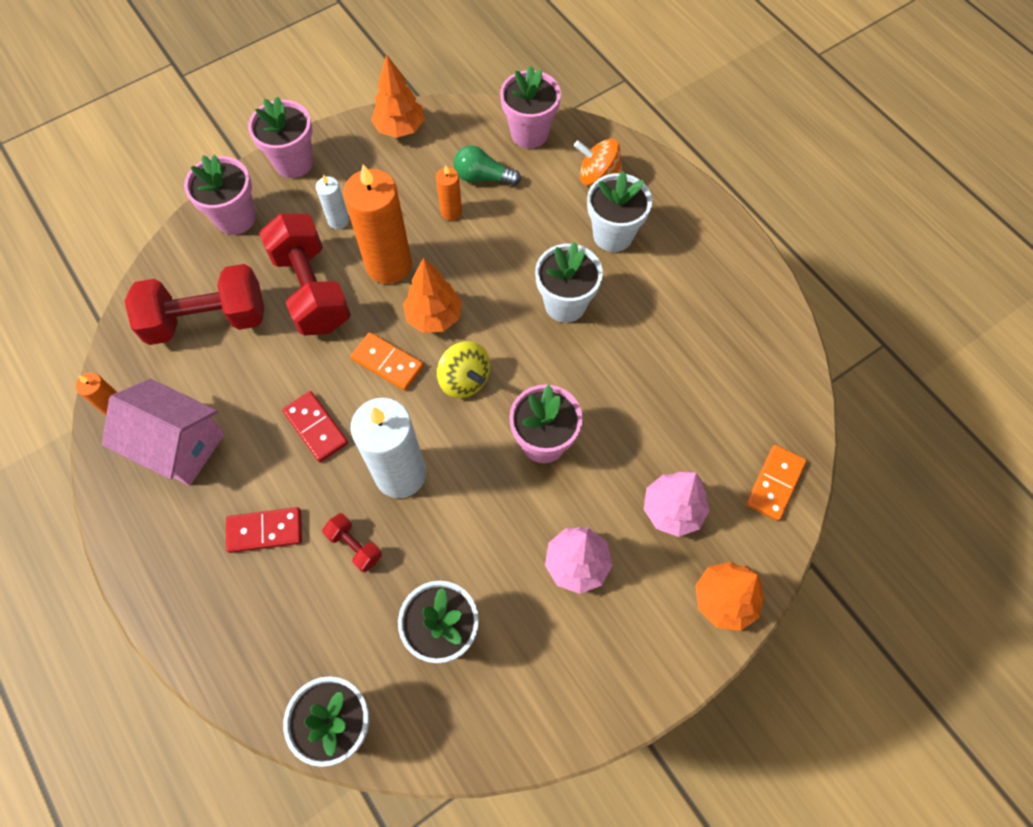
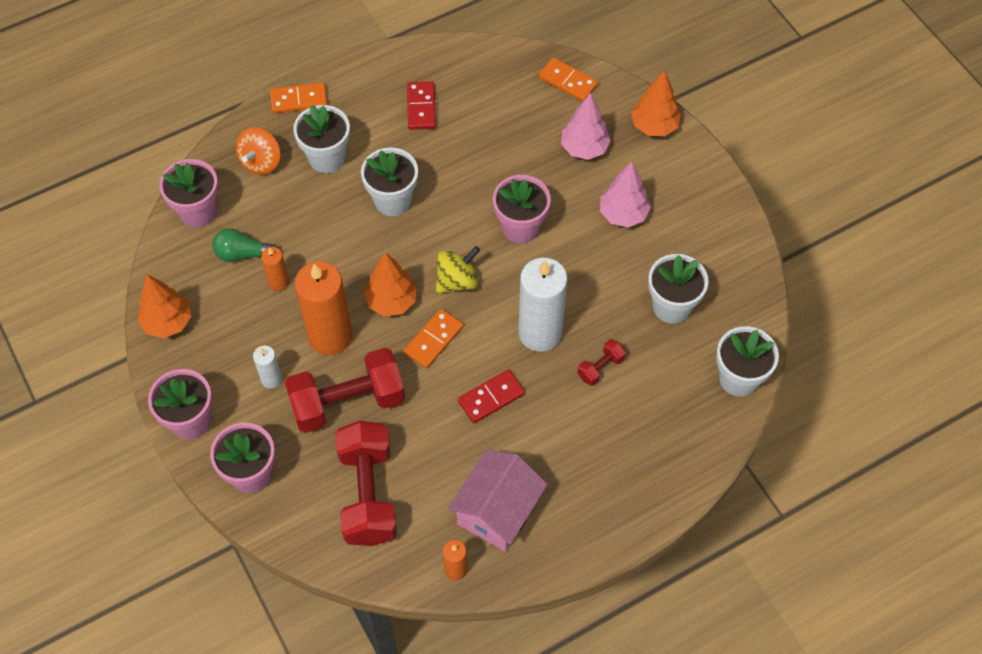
camera: 85 degrees left, 5 degrees down
(265, 531) = (583, 436): red domino -> red domino (421, 107)
(483, 177) = (243, 254): green light bulb -> green light bulb turned 75 degrees clockwise
(686, 199) = (299, 100): none -> orange domino

